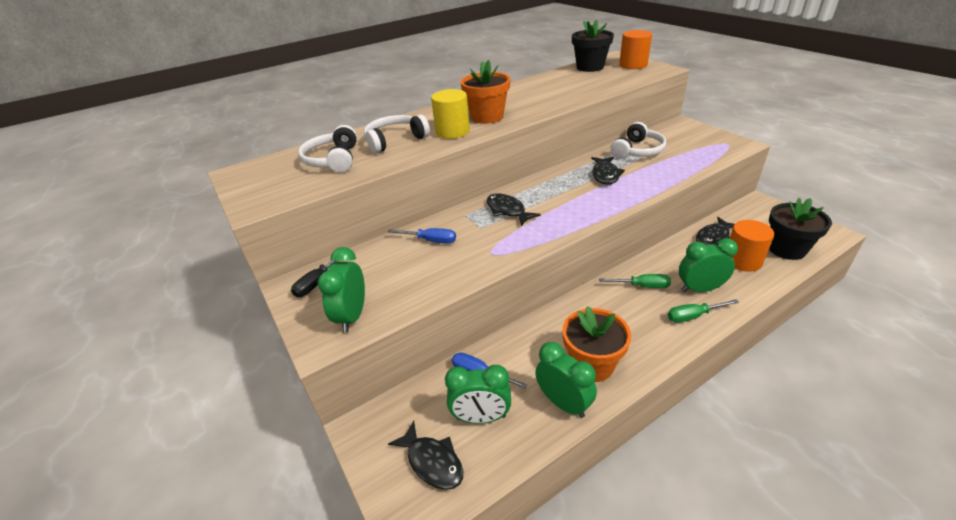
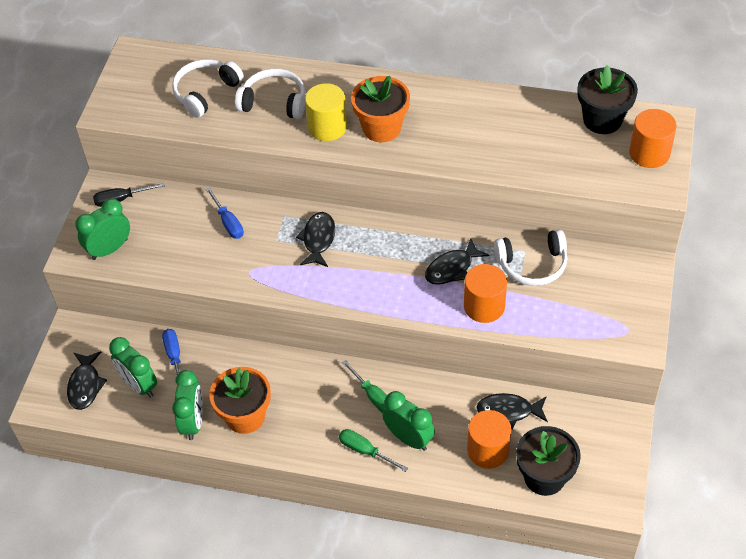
camera: 45 degrees right, 15 degrees up
(652, 177) = (484, 306): none -> orange cylinder

